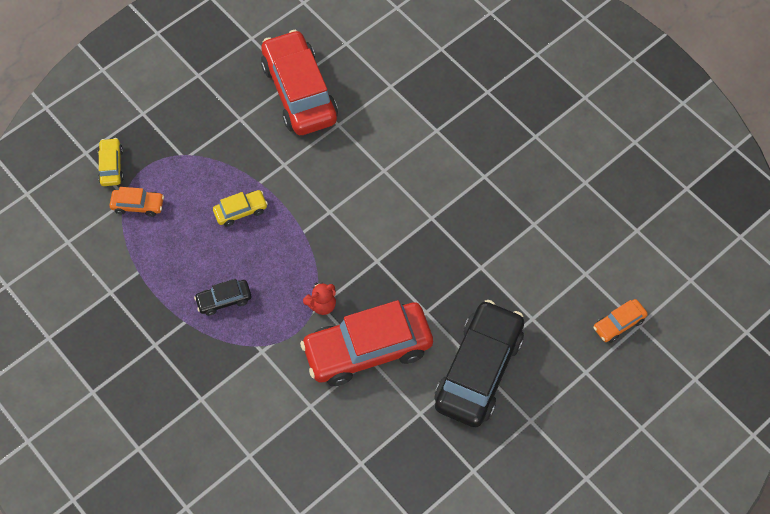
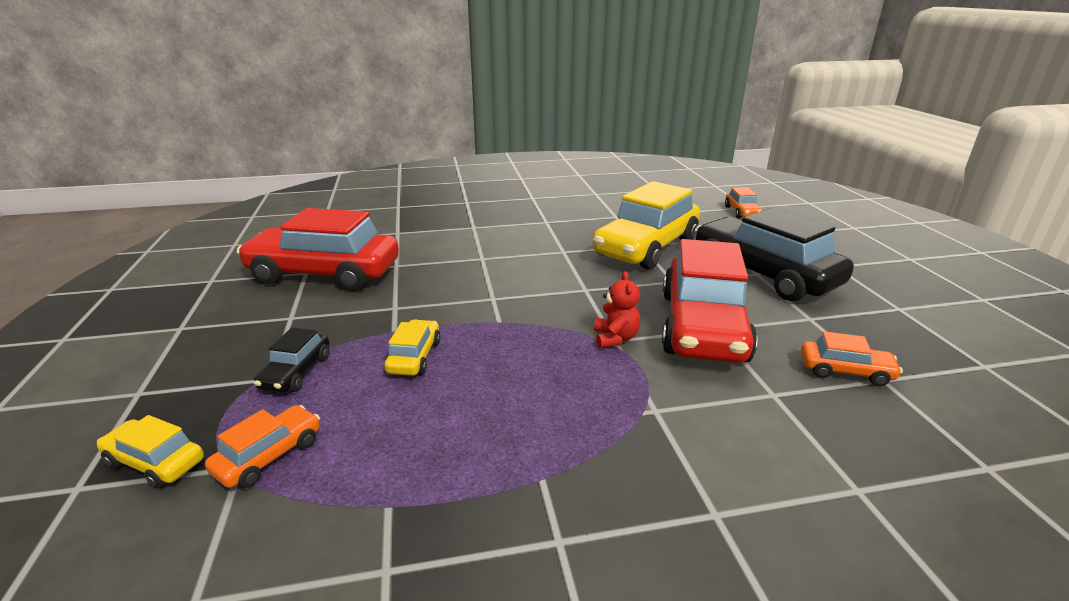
camera: 60 degrees left, 35 degrees down
(224, 300) = (538, 418): black car -> black car (296, 372)
(358, 441) = (845, 371): none -> orange car
(477, 273) = (646, 248): none -> yellow car

